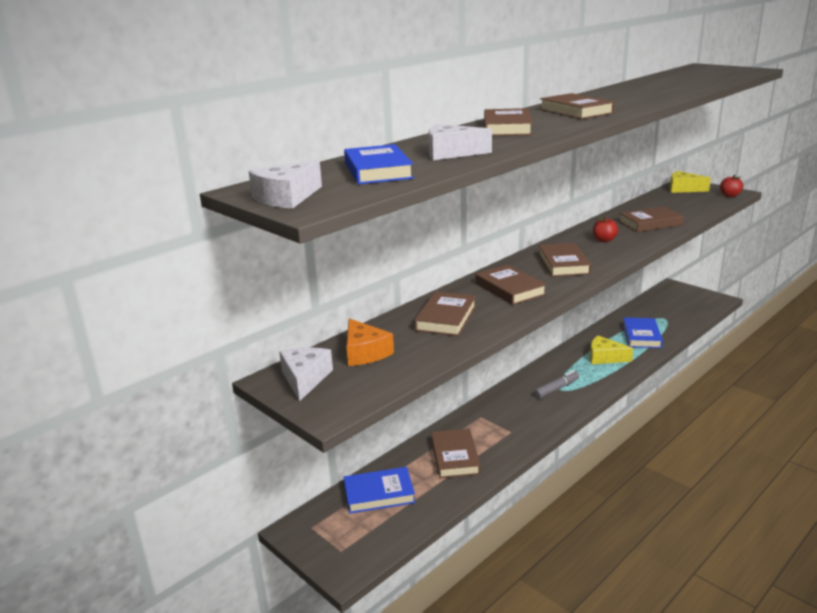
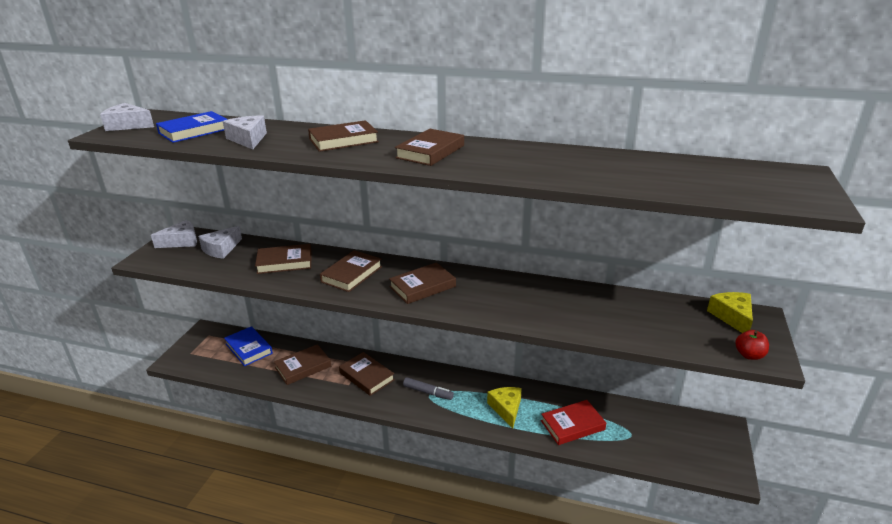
camera: 60 degrees right, 5 degrees up
(365, 352) = (221, 249): orange cheese -> white cheese
(604, 240) = (501, 295): red apple -> none
(641, 336) = (572, 425): blue book -> red book
(650, 223) = (578, 313): brown book -> brown book (367, 376)

